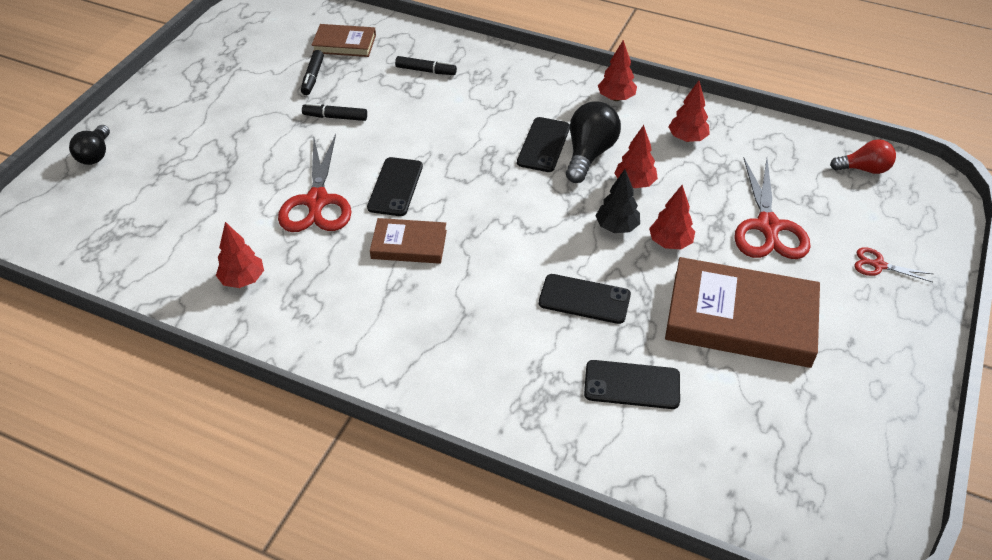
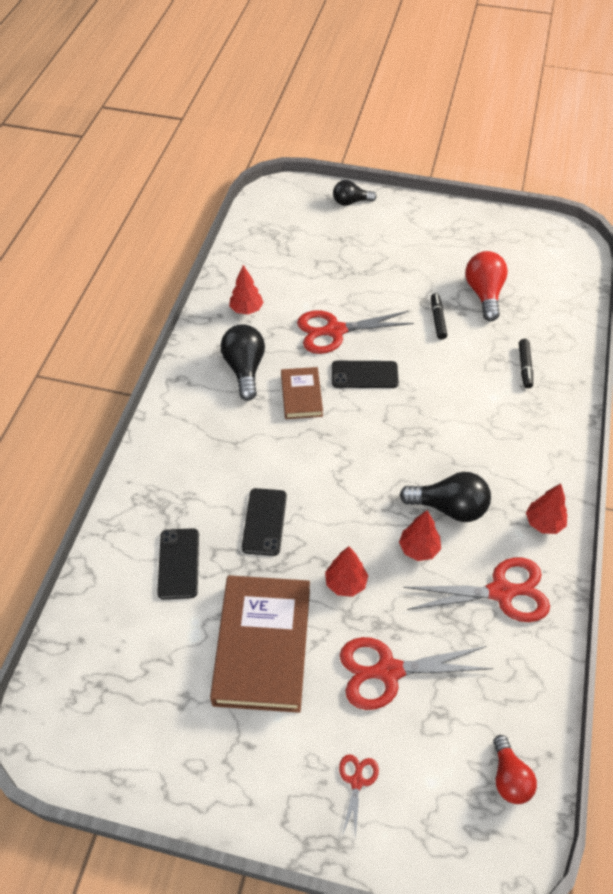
camera: 80 degrees right, 5 degrees up
(313, 77) = (484, 294): black marker -> red light bulb
(344, 44) = (539, 304): brown book -> none
(348, 292) = (245, 369): none -> black light bulb
(543, 145) = (450, 470): black phone -> none
(616, 227) = (356, 538): black tree -> none
(687, 138) = (501, 592): red tree -> red scissors

